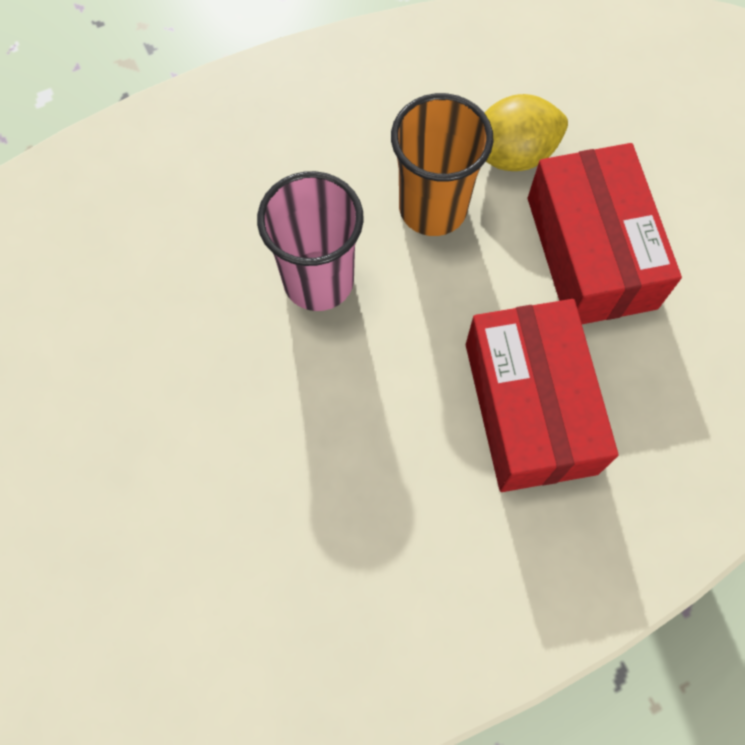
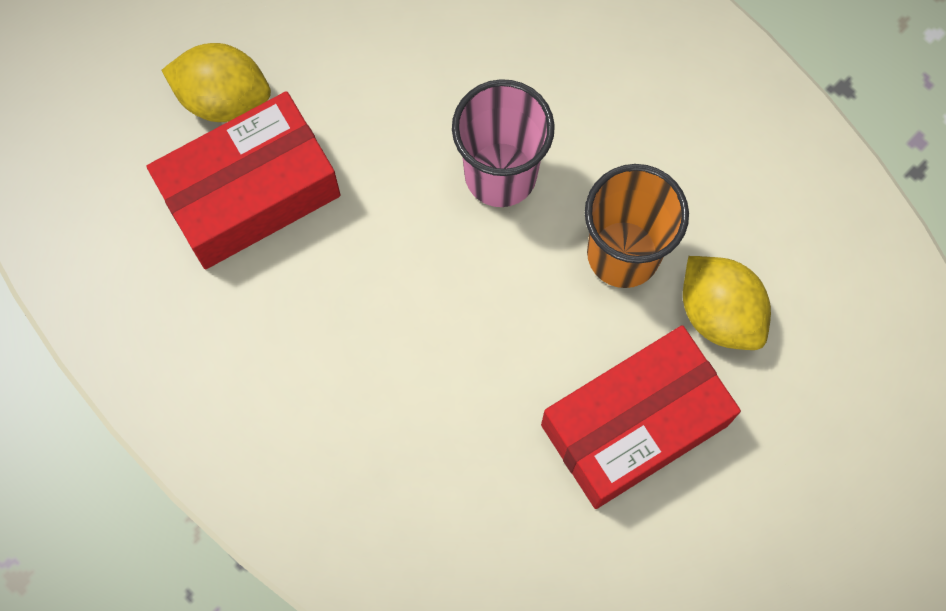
camera: 70 degrees right, 5 degrees up
(127, 509) = (223, 97): none -> yellow lemon
(530, 407) = (442, 413): red box -> red box (251, 193)

